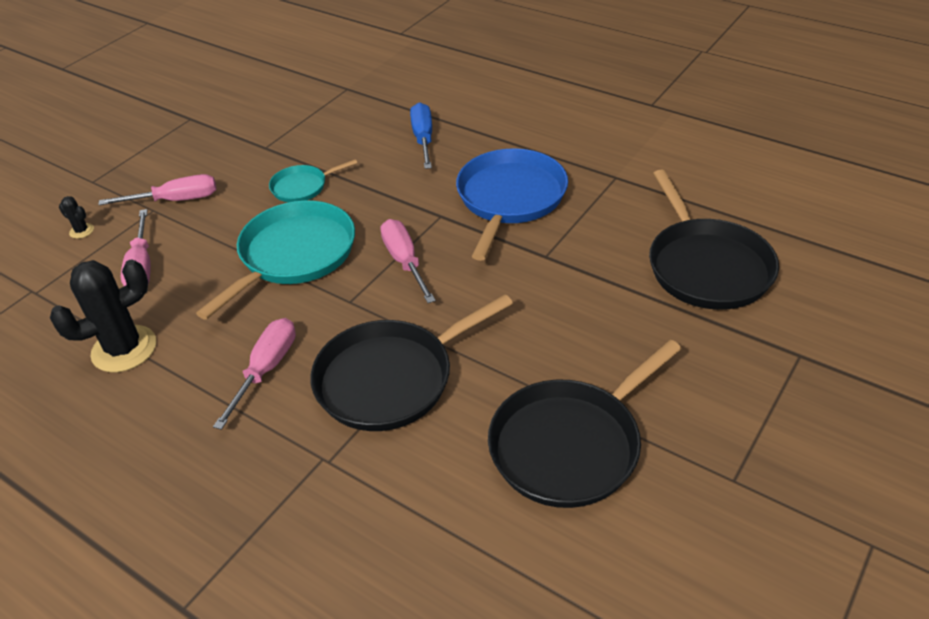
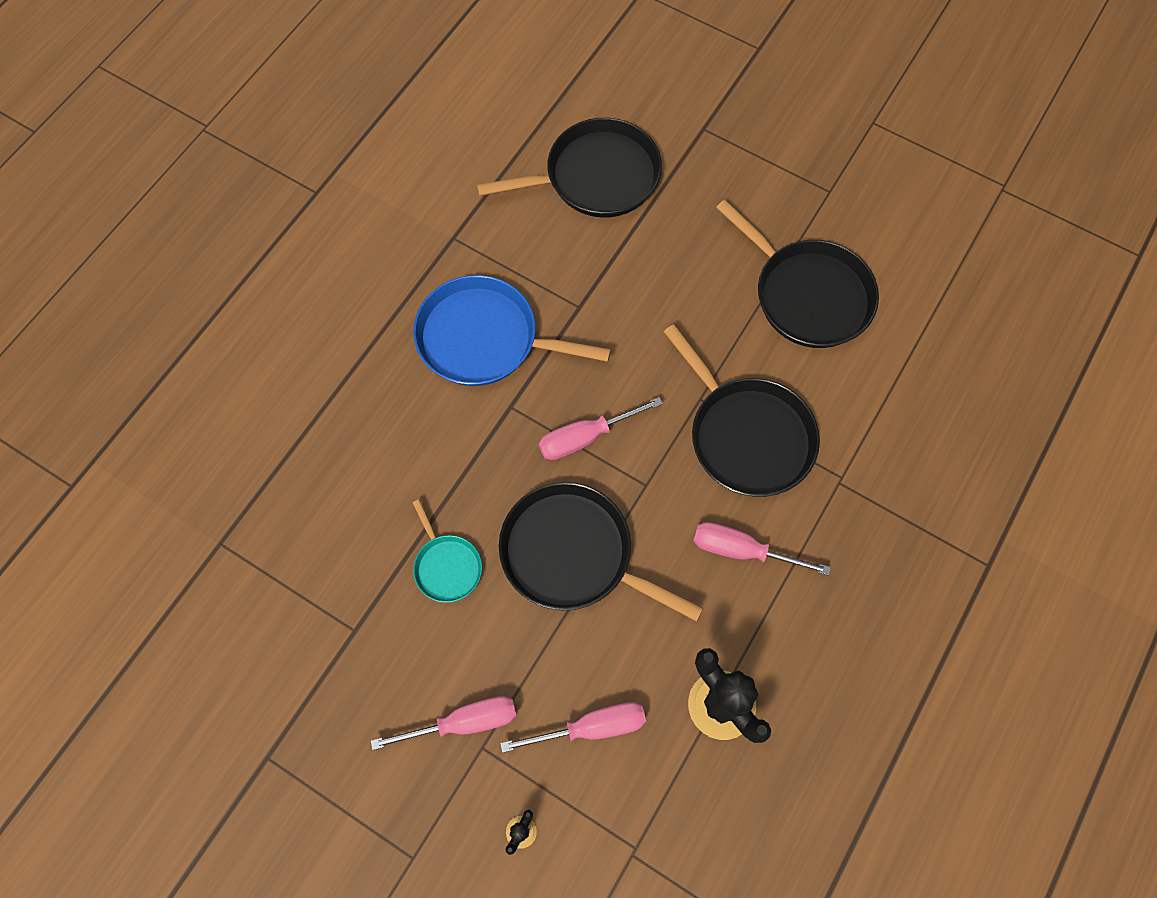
camera: 95 degrees left, 25 degrees up
(175, 200) = (463, 722): pink screwdriver -> pink screwdriver turned 90 degrees clockwise
(294, 255) = (572, 554): turquoise pan -> black pan
(423, 139) = (358, 434): blue screwdriver -> none

